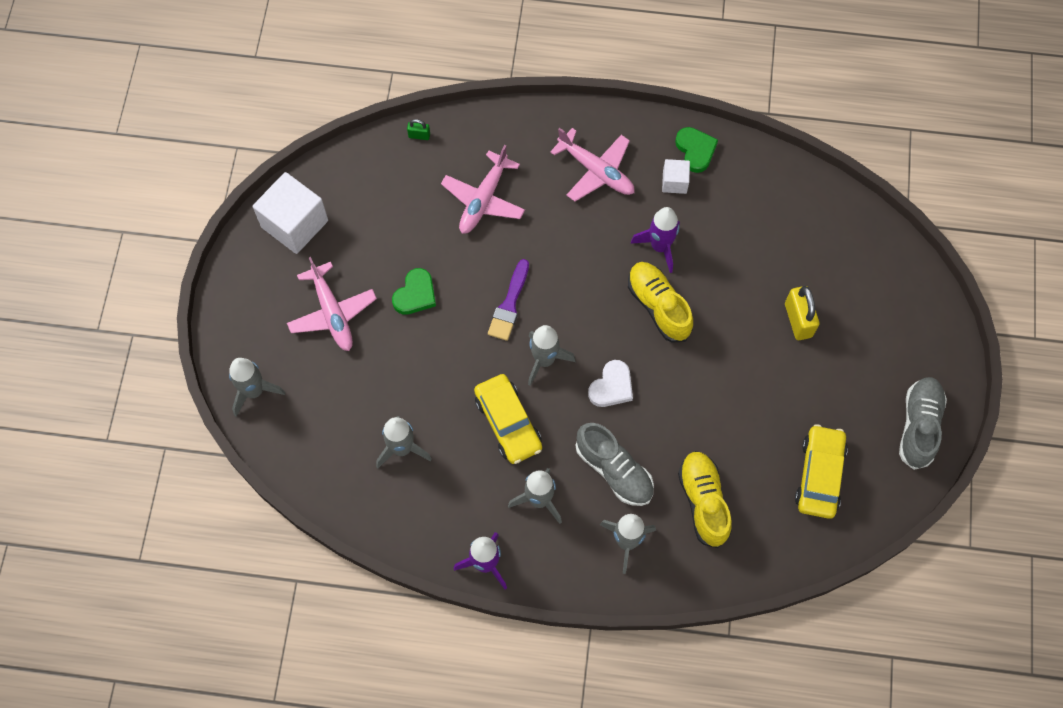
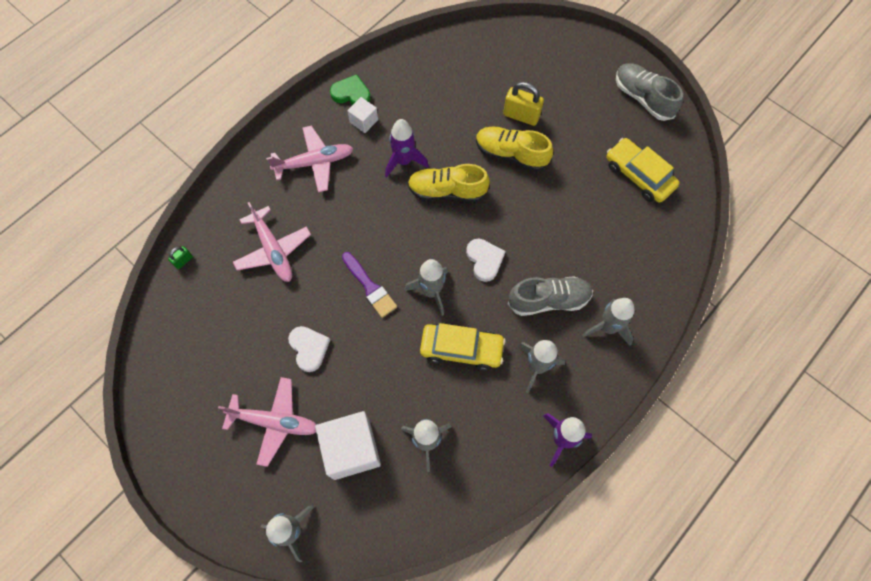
camera: 55 degrees left, 0 degrees up
(295, 224) = (175, 402): white cube -> white cube (351, 449)
(415, 294) = (309, 348): green heart -> white heart
(703, 502) = (611, 258): yellow shoe -> yellow shoe (511, 154)

